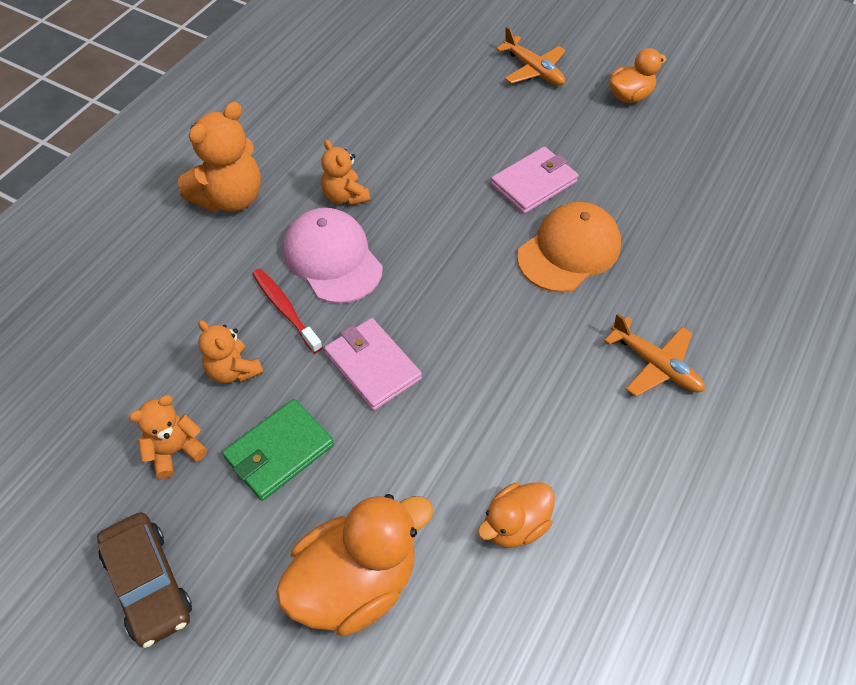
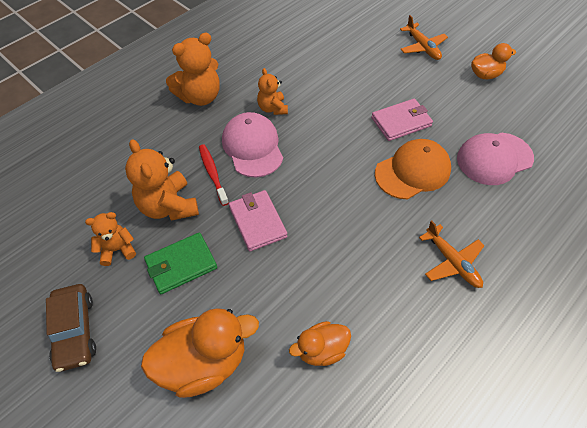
camera: 15 degrees right, 0 degrees up
(233, 370) = (168, 206): orange teddy bear -> orange teddy bear, size x1.68
(672, 212) = (494, 158): none -> pink cap

